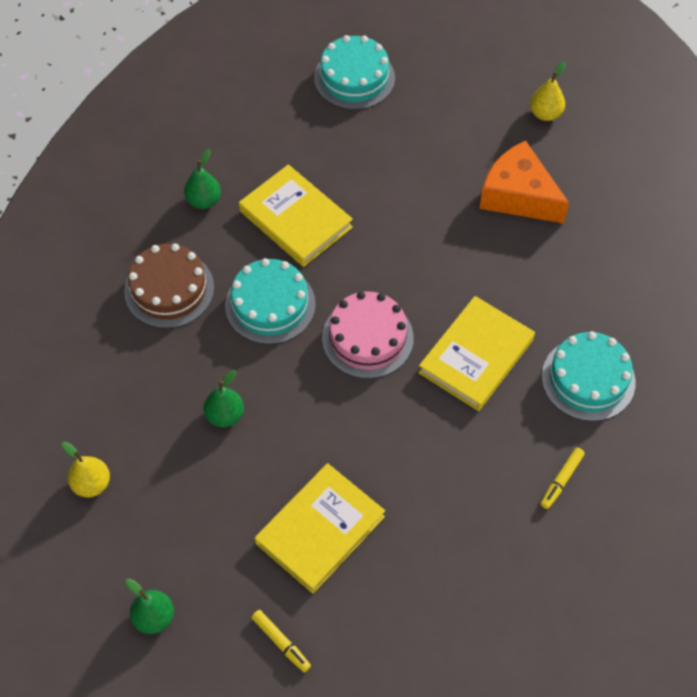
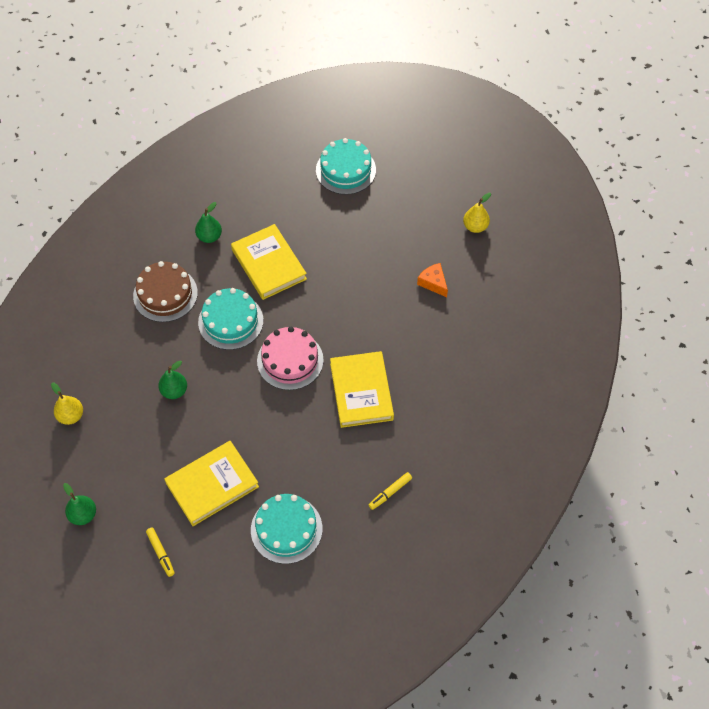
camera: 15 degrees right, 0 degrees up
(476, 356) = (361, 391): yellow book -> yellow book turned 60 degrees counterclockwise
(518, 195) = (433, 283): orange cheese -> orange cheese, size x0.52
(588, 379) = (435, 426): turquoise cake -> turquoise cake (286, 529)

